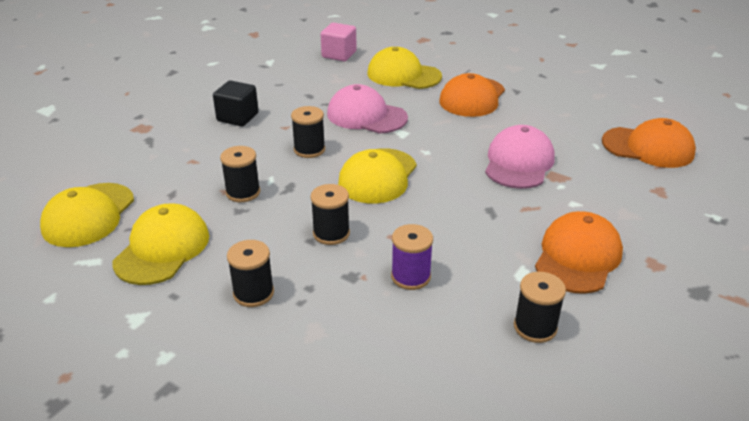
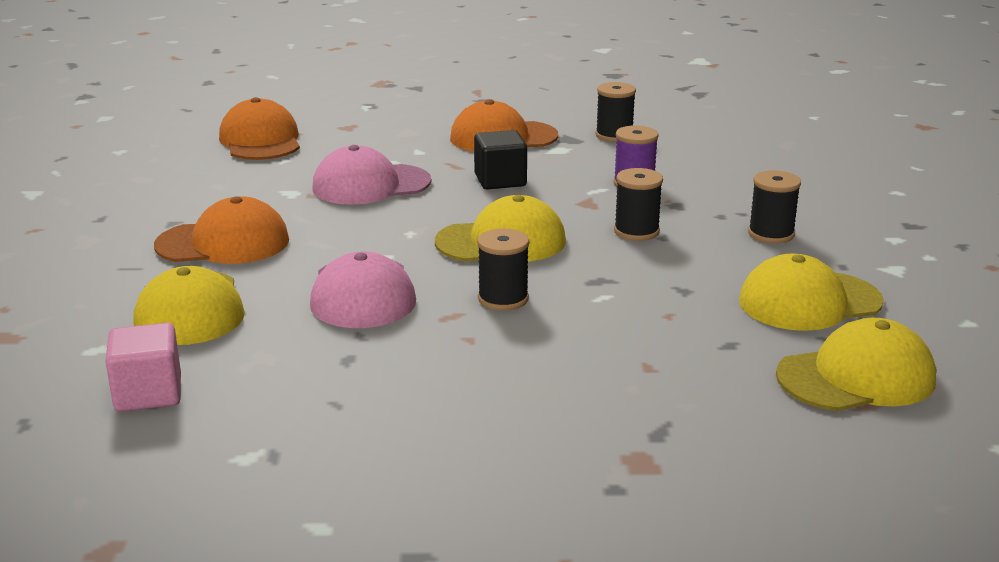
camera: 125 degrees left, 10 degrees down
(237, 117) = (492, 389): black cube -> black cube (500, 180)
(243, 192) = (652, 302): black spool -> none

